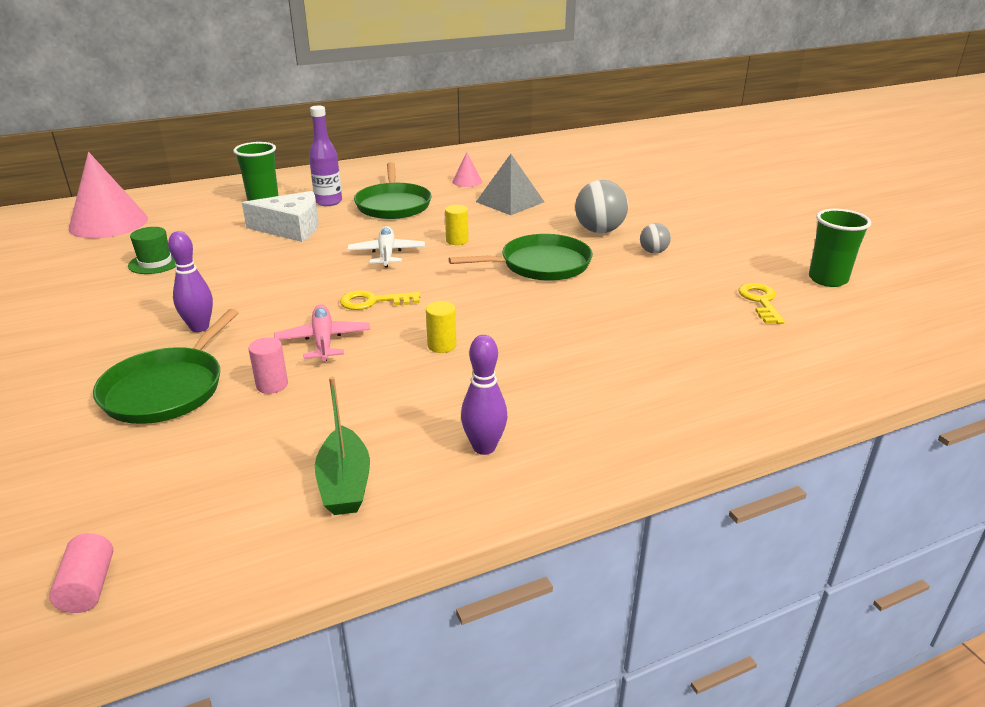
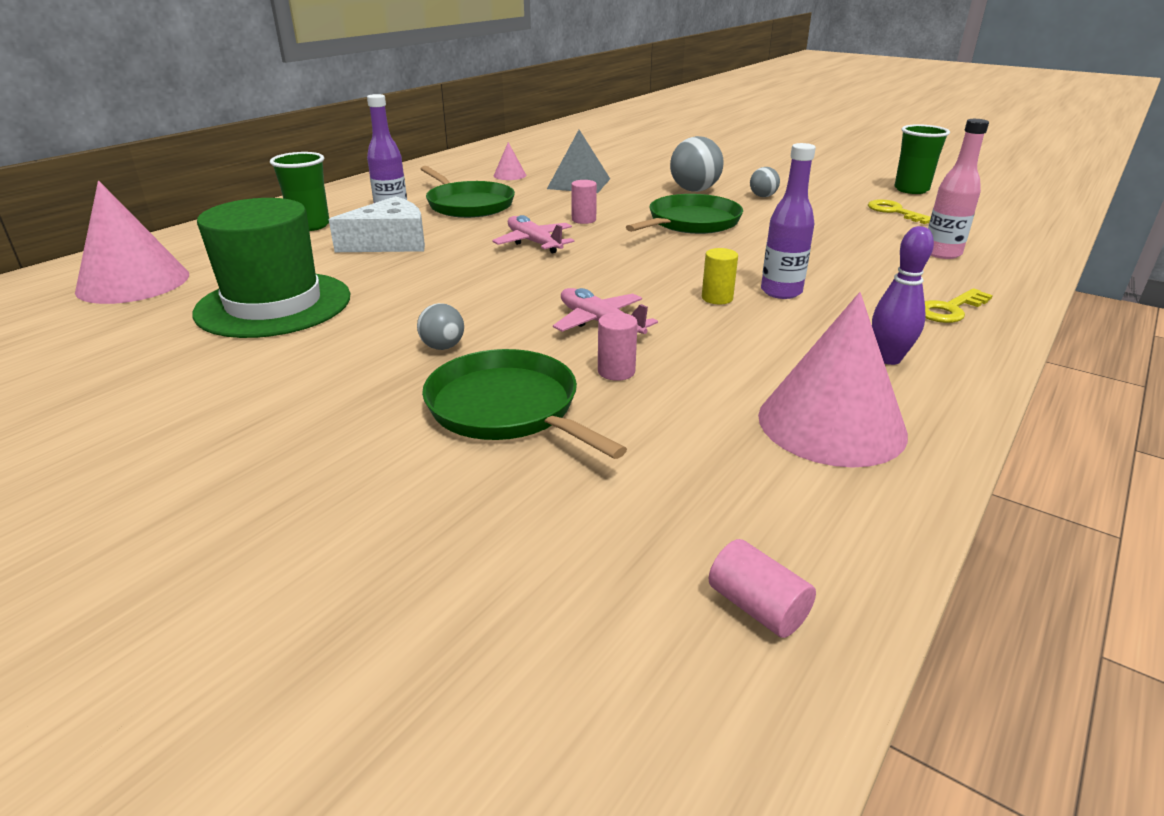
camera: 30 degrees left, 0 degrees up
(155, 263) = (274, 304): green hat -> green hat, size x2.18
(167, 389) = (507, 408): green pan -> green pan turned 150 degrees clockwise
(199, 327) = (443, 347): purple bowling pin -> grey ball
(345, 484) = (831, 424): green boat -> pink cone
(373, 301) = (591, 281): yellow key -> yellow key (949, 309)
(386, 254) = (534, 243): white plane -> pink plane
(457, 240) = (583, 220): yellow cylinder -> pink cylinder
(503, 355) = (781, 292): none -> purple bottle
(726, 361) = (942, 253): none -> pink bottle

